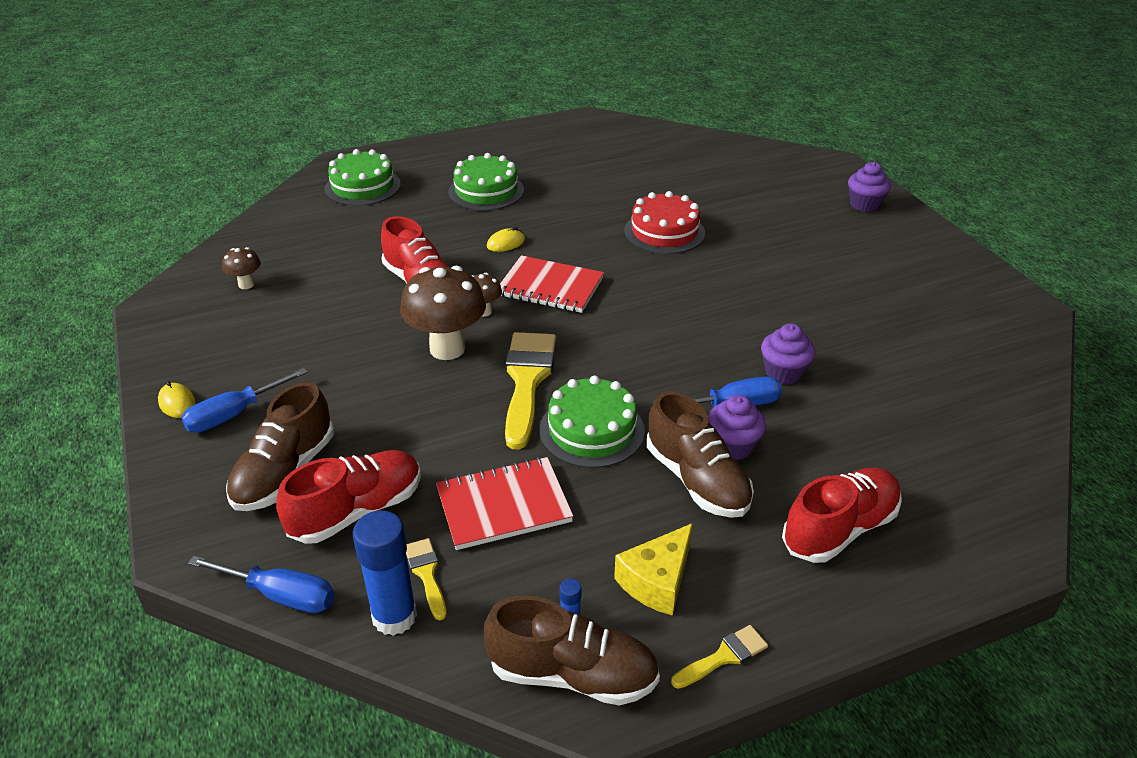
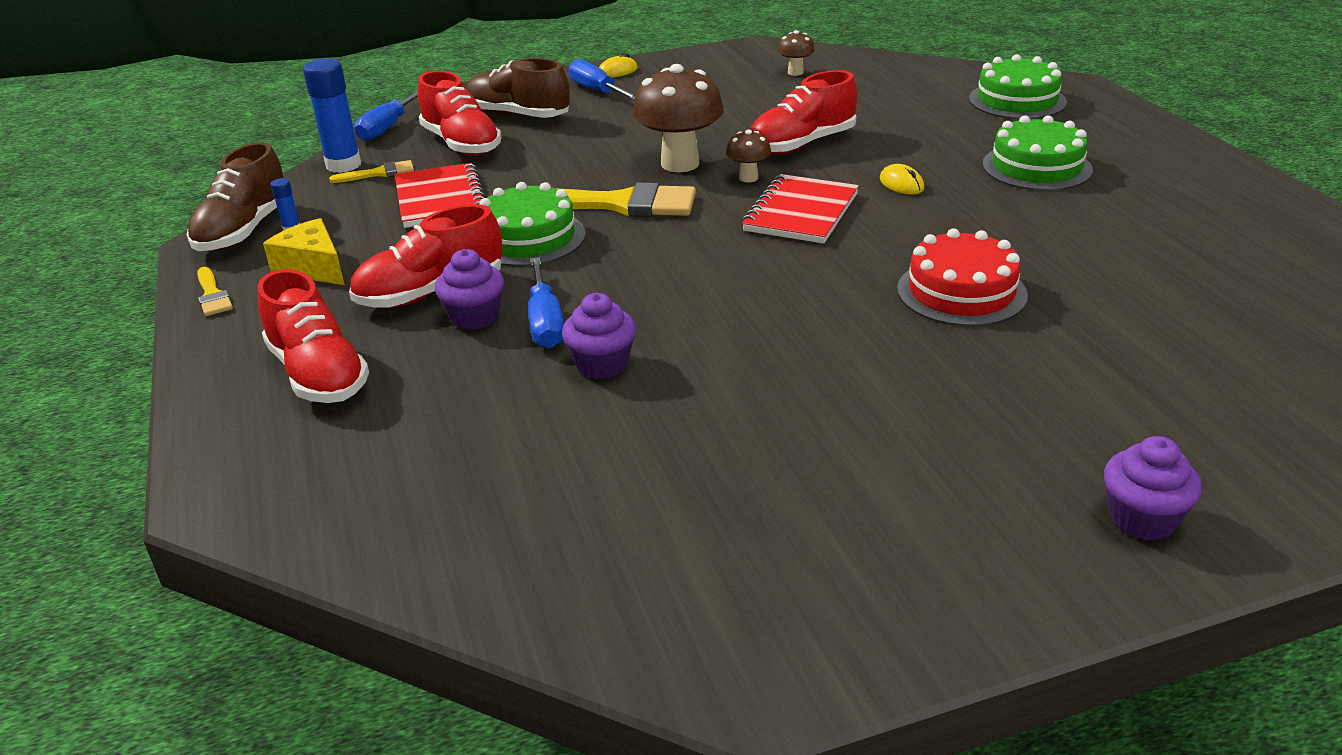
camera: 95 degrees right, 5 degrees down
(696, 480) = (431, 293): brown shoe -> red shoe

